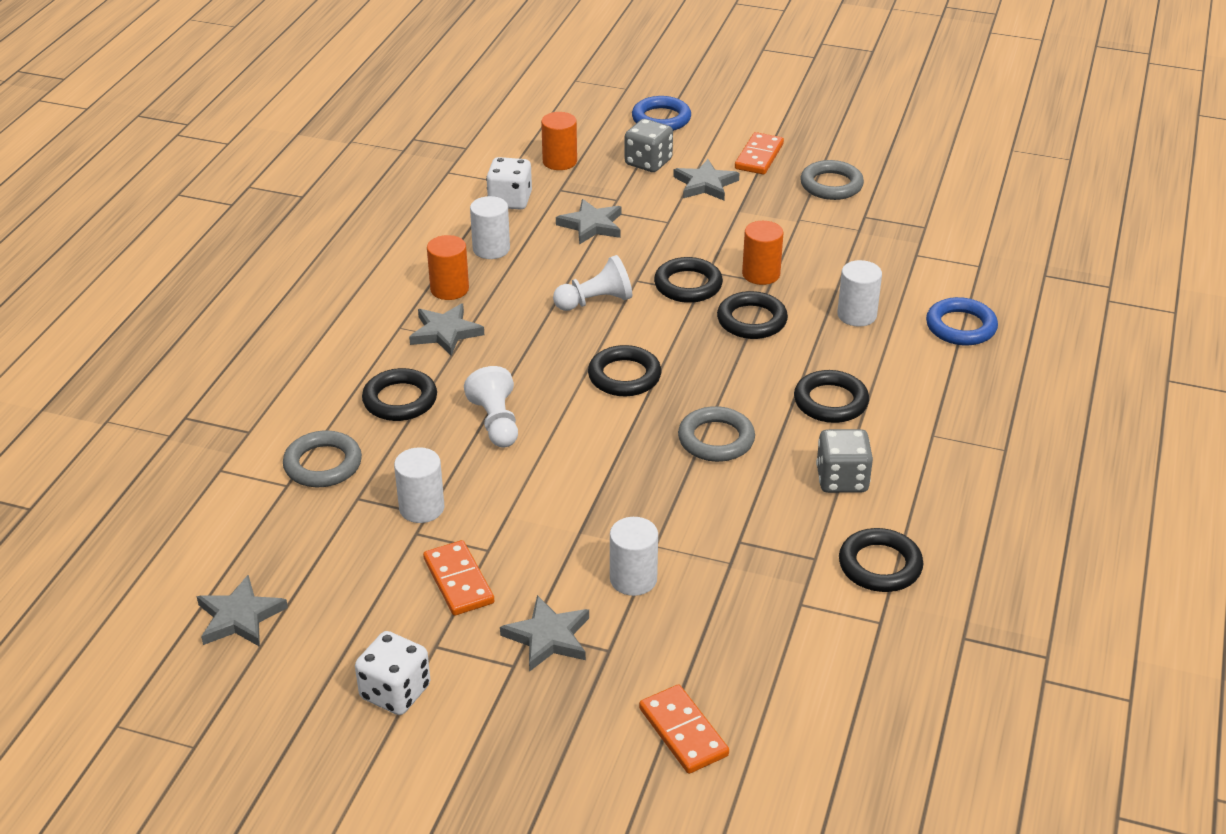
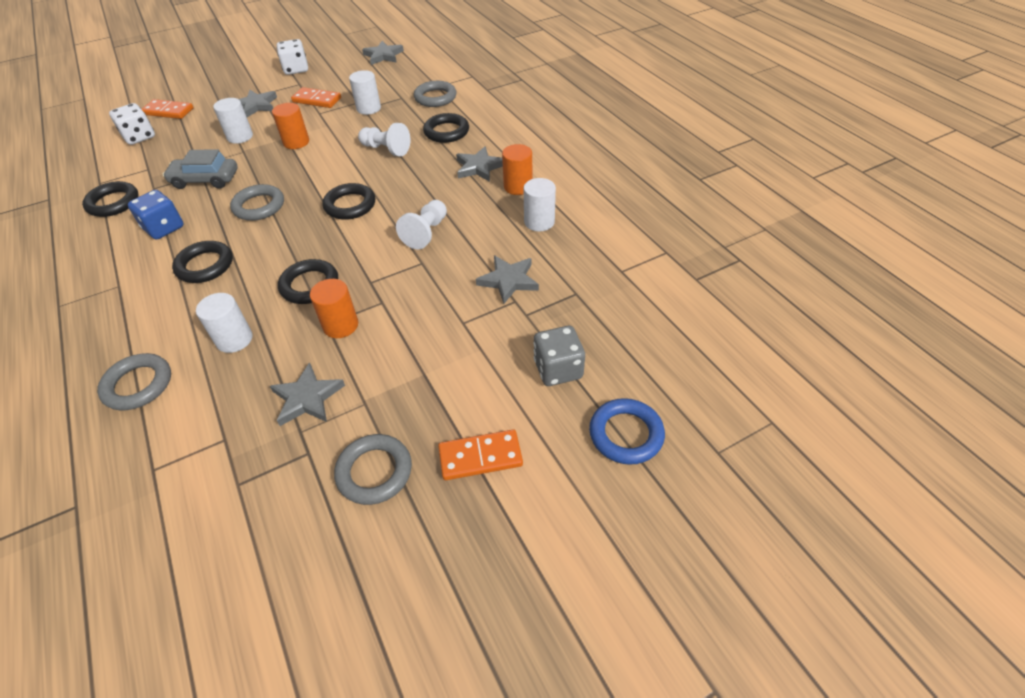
camera: 135 degrees right, 10 degrees up
(510, 200) = (589, 260): white dice -> white dice (139, 137)
(559, 161) = (618, 317): orange cylinder -> orange cylinder (296, 142)
(688, 285) = (382, 282): black ring -> none
(705, 184) = (483, 382): grey star -> grey star (307, 398)
(742, 525) = (205, 180): none -> grey car
(759, 156) = (480, 456): orange domino -> orange domino turned 75 degrees counterclockwise
(842, 480) = (164, 228): grey dice -> blue dice
(961, 327) = (138, 385): blue ring -> grey ring

